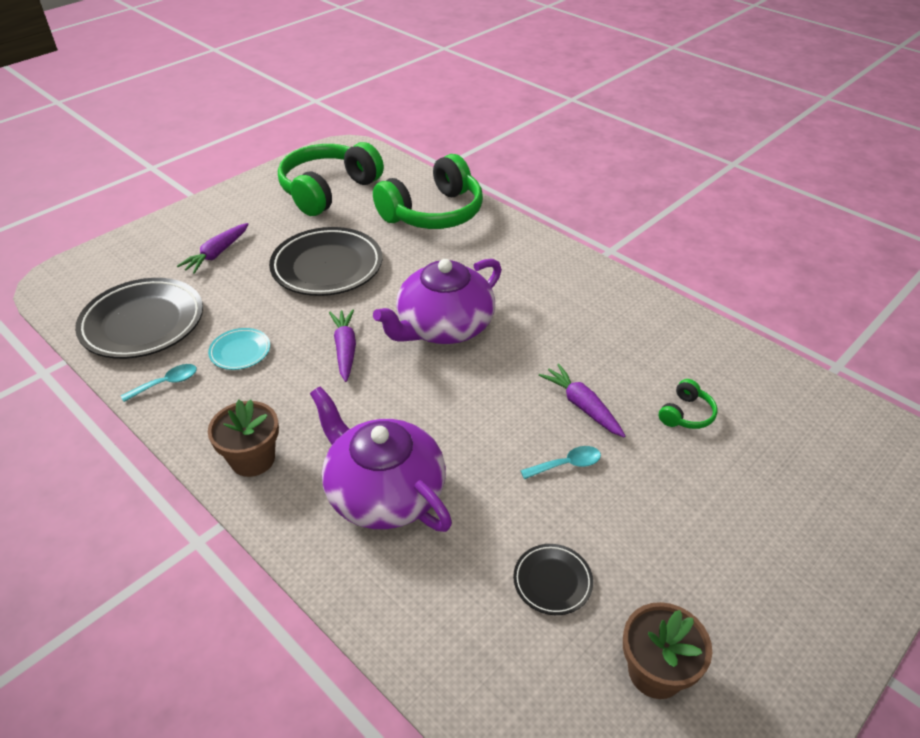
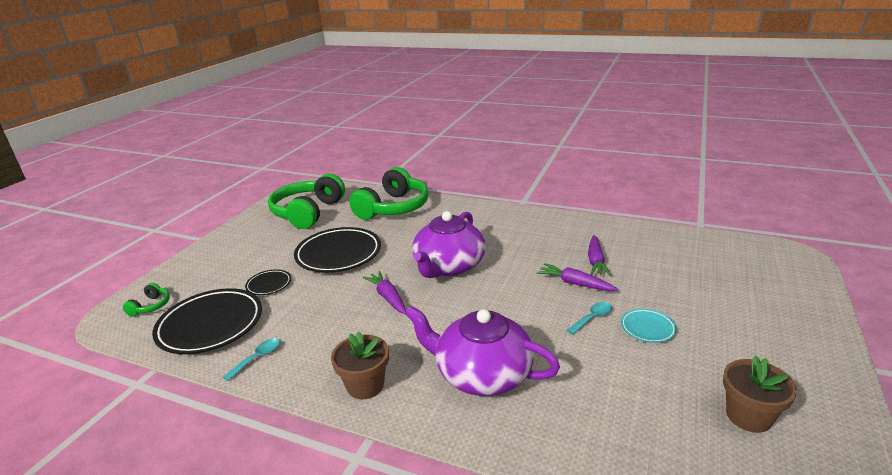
camera: 20 degrees left, 15 degrees down
(217, 254) = (245, 267): purple carrot -> purple carrot (595, 261)
(240, 352) = (306, 321): turquoise plate -> turquoise plate (647, 328)
(552, 581) = (640, 387): black plate -> black plate (269, 285)
(686, 414) = (640, 270): green headphones -> green headphones (151, 306)

